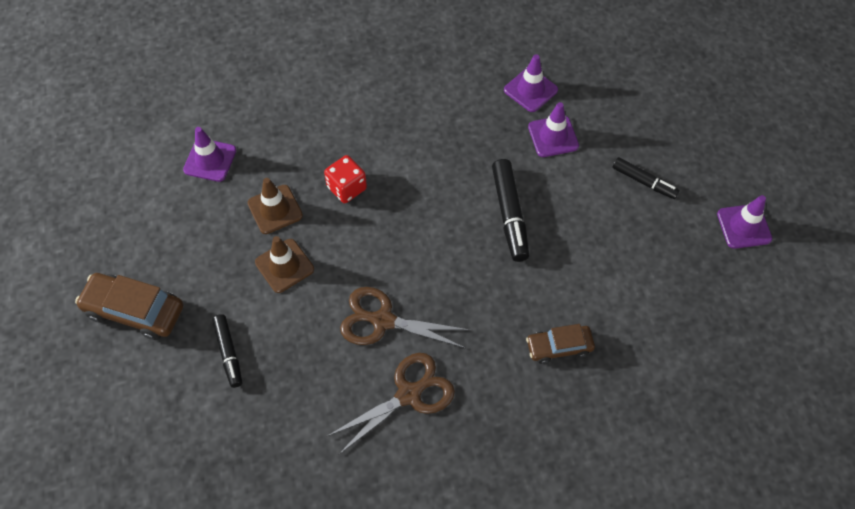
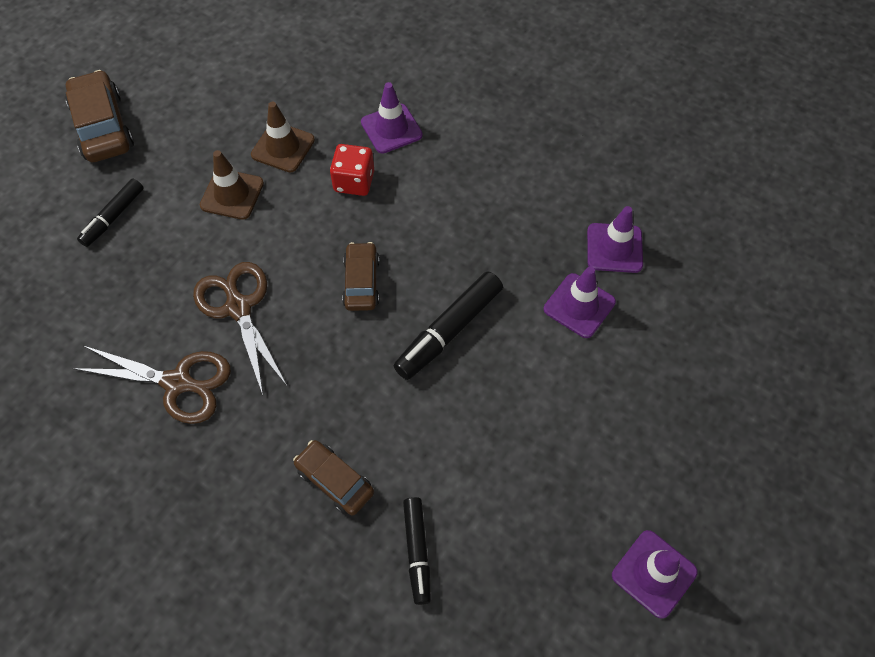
camera: 50 degrees right, 0 degrees up
(210, 160) = (290, 70): purple traffic cone -> purple traffic cone (391, 129)
(430, 237) = (361, 282): none -> brown car
(644, 182) = (609, 429): black marker -> black marker (417, 551)

